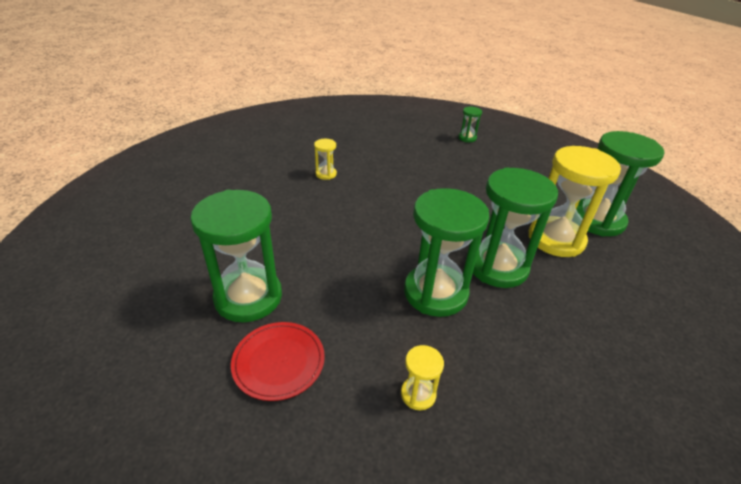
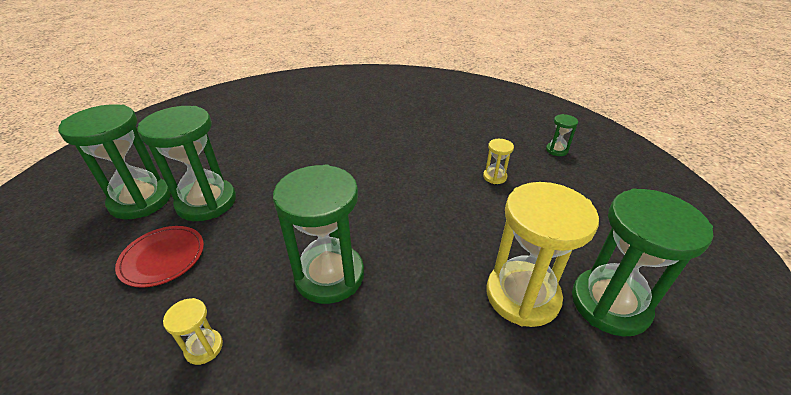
camera: 40 degrees right, 0 degrees up
(326, 174) = (376, 135): yellow hourglass -> yellow hourglass (494, 177)
(497, 267) = (417, 286): green hourglass -> green hourglass (141, 200)

